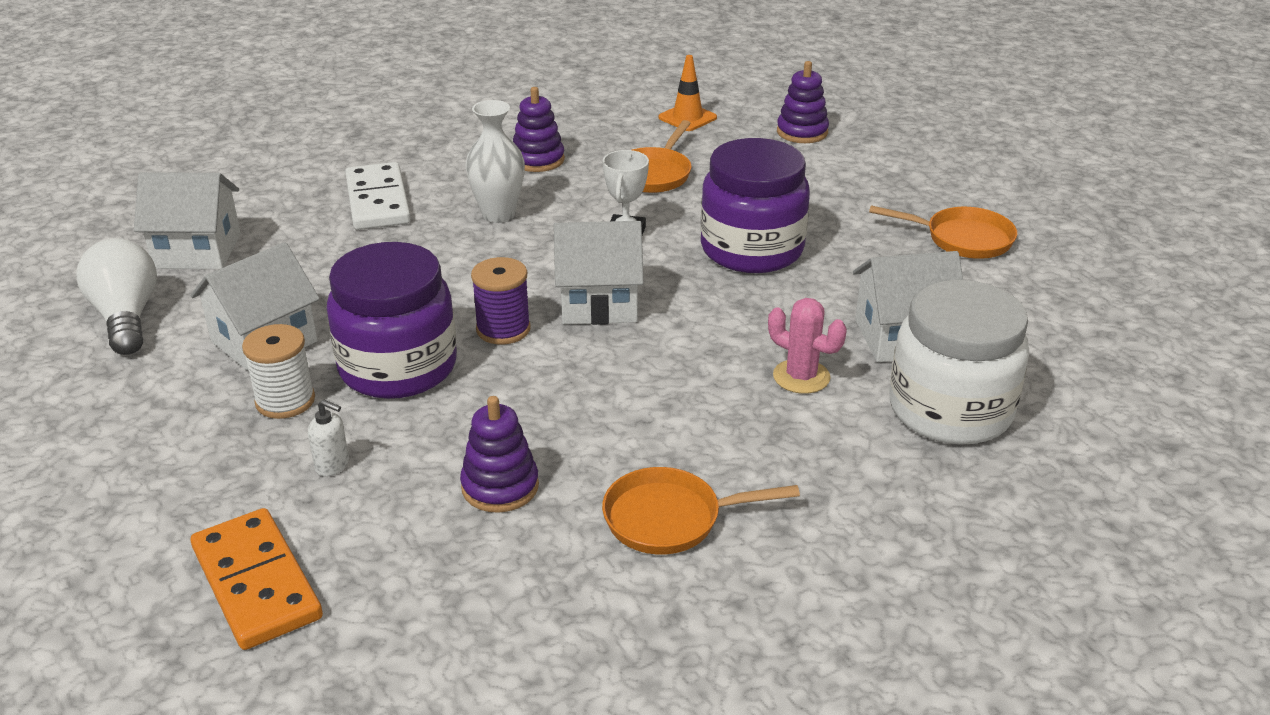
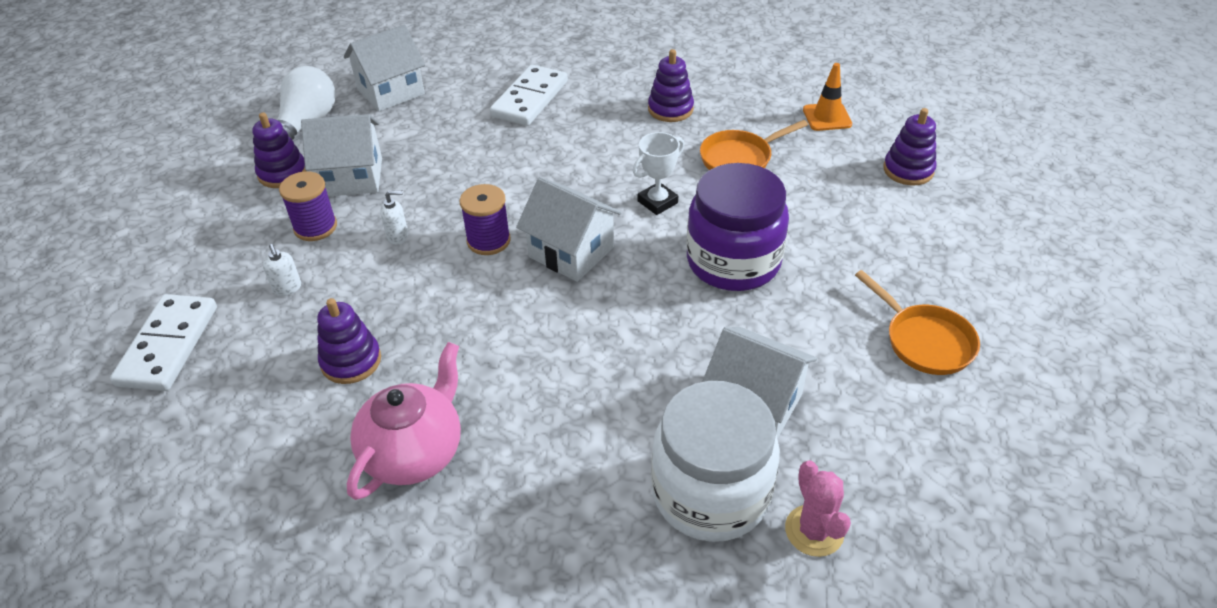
camera: 40 degrees right, 10 degrees up
(165, 373) = (282, 173): none -> purple stacking toy
(197, 251) = (391, 92): white house -> white house turned 75 degrees counterclockwise
(257, 583) = (168, 345): orange domino -> white domino
(285, 401) = (315, 227): white spool -> purple spool
(398, 367) = (398, 236): purple jar -> white soap dispenser
(498, 214) = (591, 145): white vase -> none
(670, 519) = (414, 452): orange pan -> pink teapot
(801, 377) = (634, 394): pink cactus -> pink cactus (814, 531)

